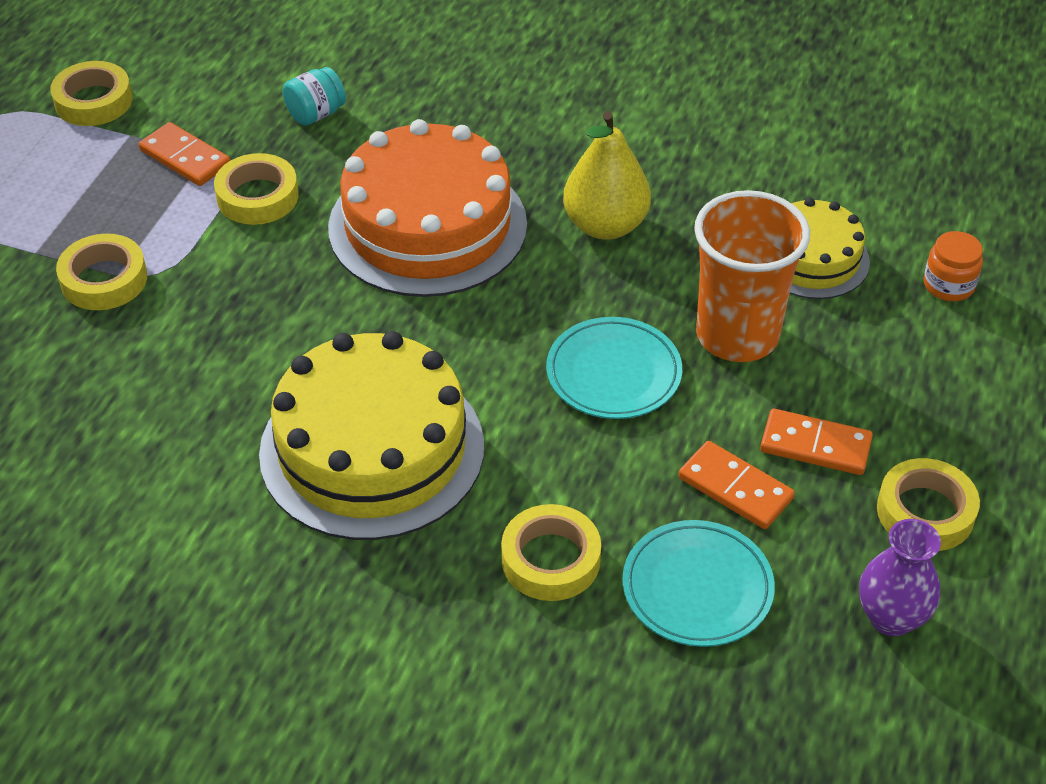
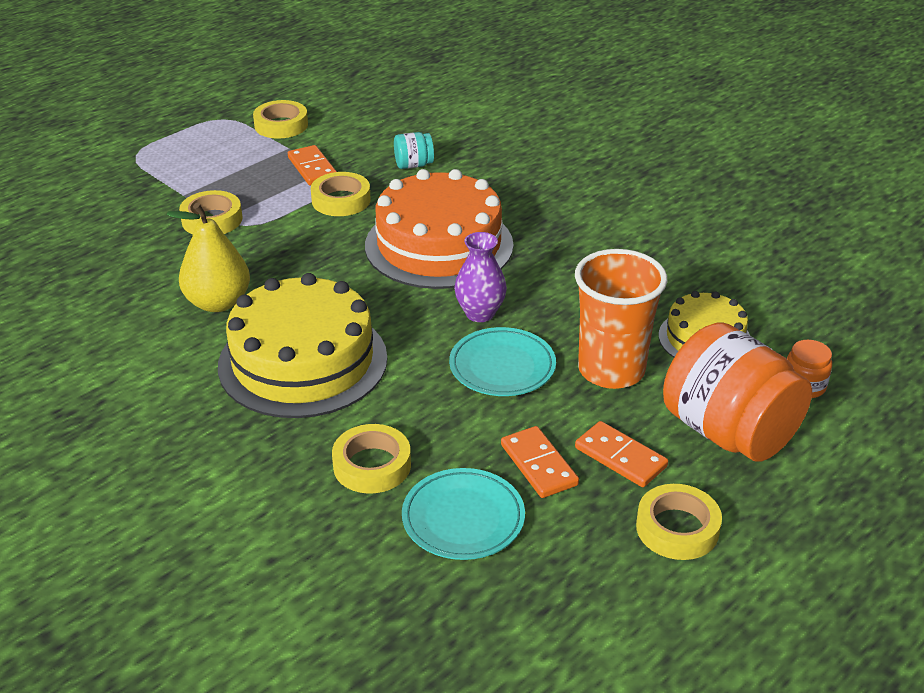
camera: 25 degrees right, 10 degrees down
(605, 225) = (563, 277): yellow pear -> yellow pear (218, 303)
(891, 618) = (598, 589): purple vase -> purple vase (480, 313)
(906, 372) = (728, 432): none -> orange jar

